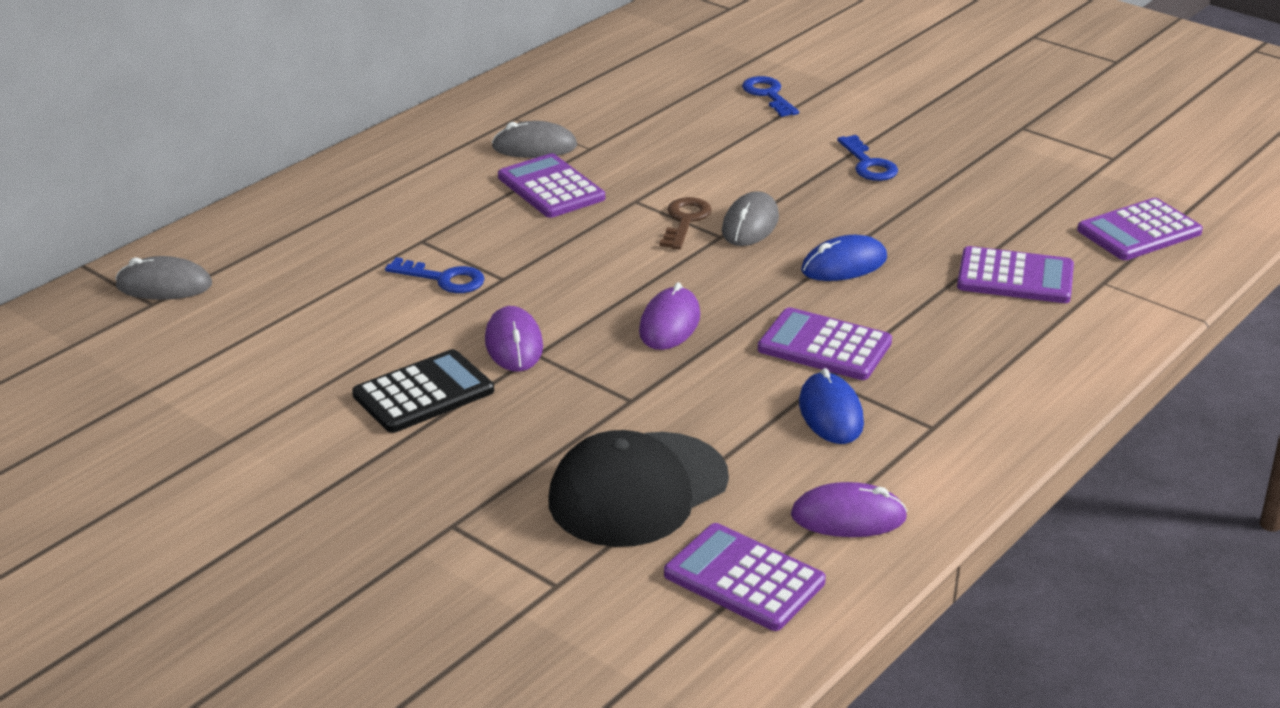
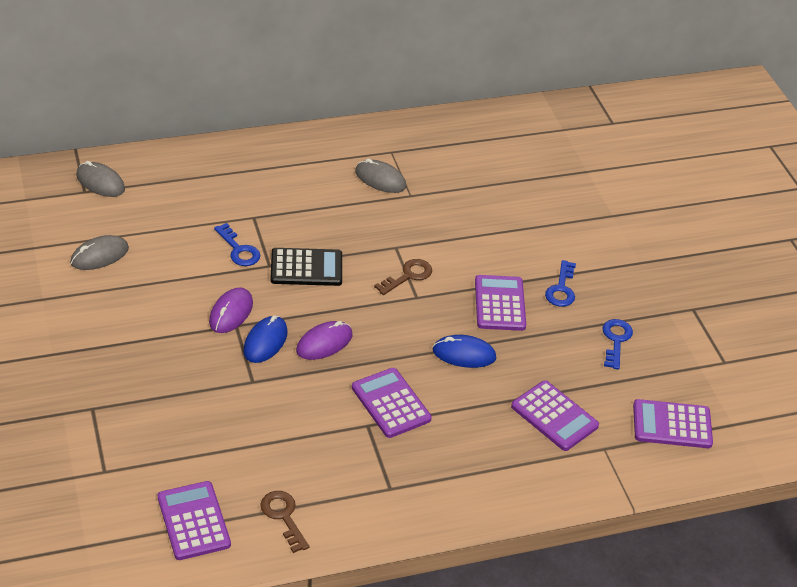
camera: 30 degrees right, 10 degrees up
(423, 393) = (156, 320): black calculator -> black calculator (306, 268)
(551, 188) = (359, 214): purple calculator -> purple calculator (500, 304)
(638, 490) = (198, 439): black cap -> none
(750, 224) = (442, 298): grey mouse -> grey mouse (99, 255)
(768, 95) = (559, 205): blue key -> blue key (616, 340)
(830, 413) = (345, 448): blue mouse -> blue mouse (265, 341)
(848, 517) = (283, 516): purple mouse -> brown key

